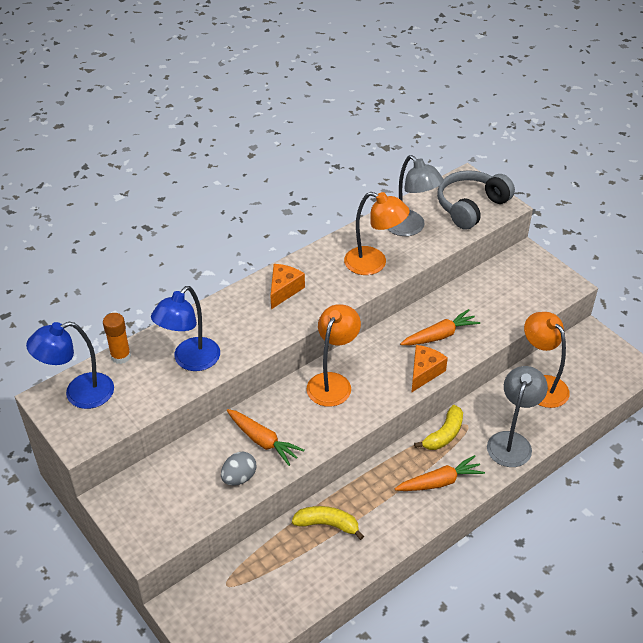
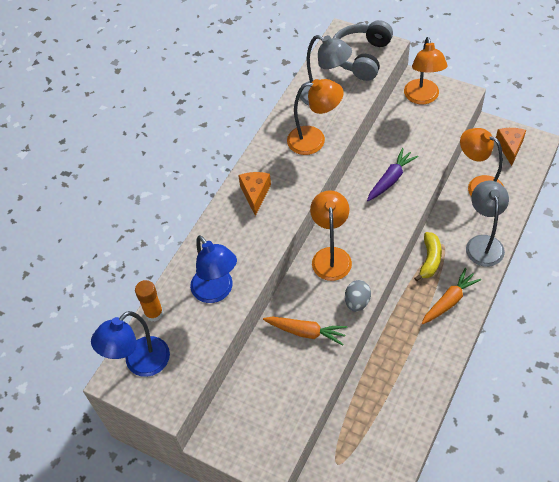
camera: 20 degrees left, 10 degrees up
(190, 361) = (217, 291): blue lamp -> blue lamp turned 45 degrees counterclockwise
(239, 477) = (306, 373): grey egg -> grey egg (357, 302)
(327, 524) = (385, 376): yellow banana -> none
(424, 372) = (397, 216): orange cheese -> orange cheese (510, 147)
(439, 335) = (390, 179): orange carrot -> purple carrot
(522, 272) = (422, 98): none -> orange lamp

